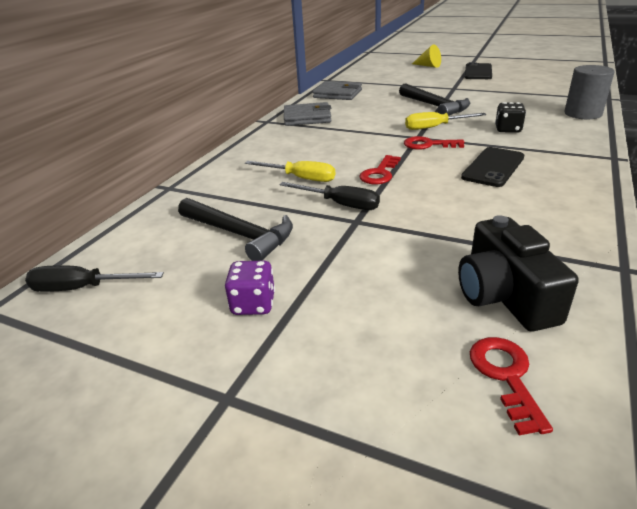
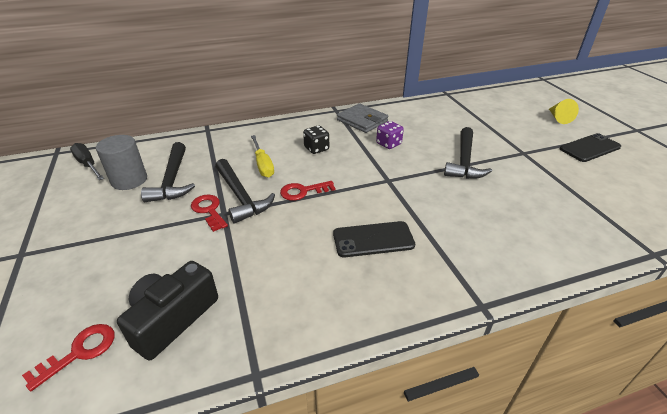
camera: 45 degrees right, 5 degrees up
(253, 304) = (103, 222): purple dice -> purple dice (388, 144)
(337, 94) = (424, 110): grey wallet -> none
(340, 204) = (240, 196): black screwdriver -> black hammer
(428, 145) = (379, 191): red key -> red key (209, 210)
(435, 127) = (418, 180): yellow screwdriver -> none
(508, 129) = (465, 218): black dice -> black dice (316, 149)
(582, 114) = (574, 250): grey cylinder -> grey cylinder (129, 180)

